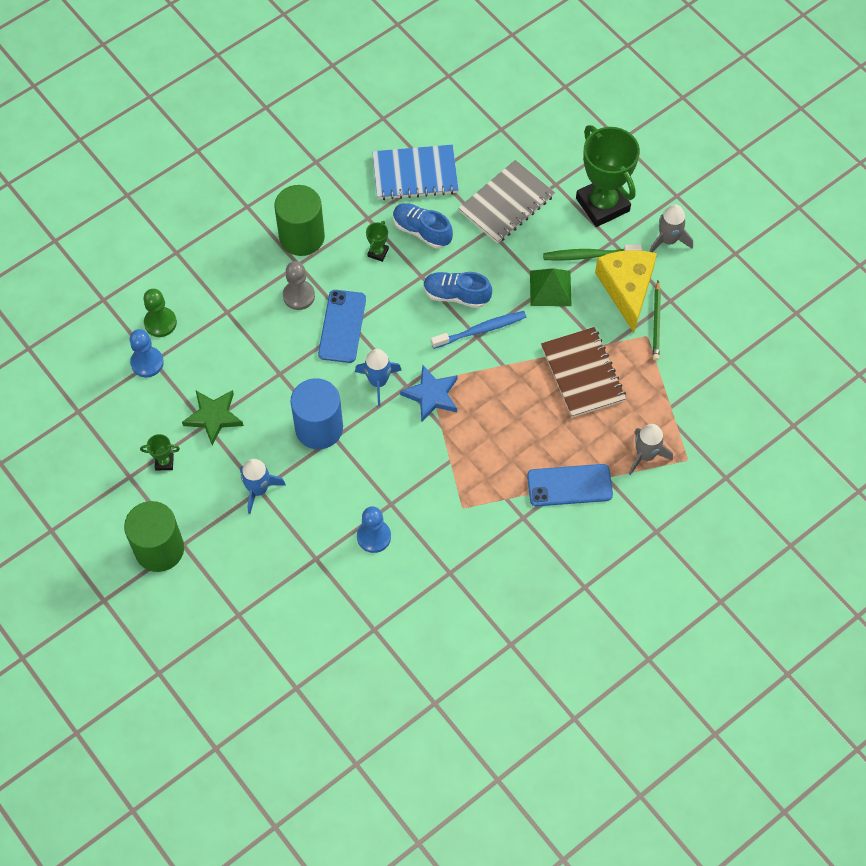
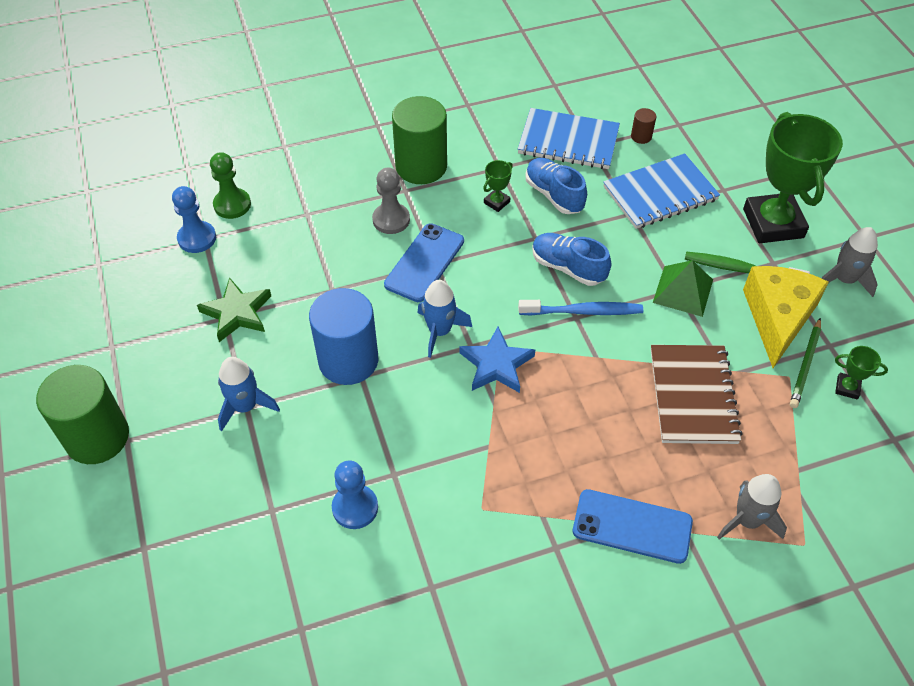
camera: 20 degrees right, 10 degrees down
(164, 462) = (157, 343): green trophy -> green trophy (847, 388)
(473, 151) = (641, 136): none -> brown cylinder
(506, 203) = (660, 193): grey notebook -> blue notebook

